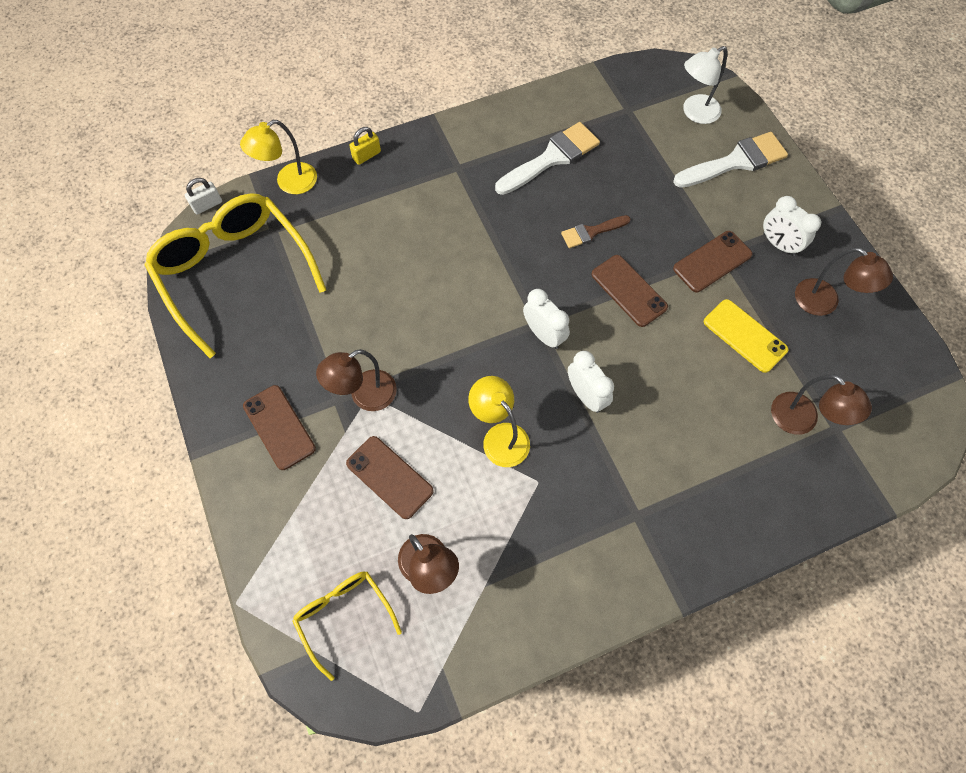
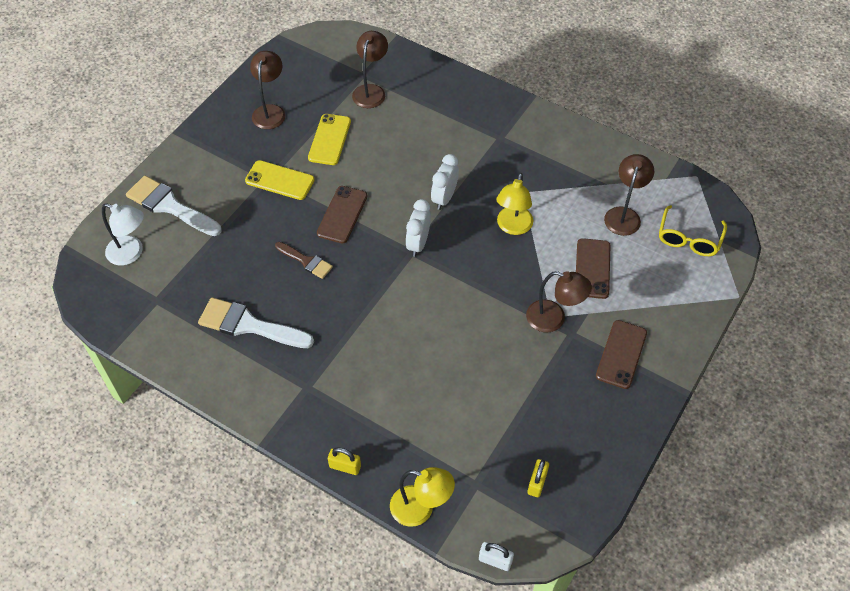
camera: 125 degrees left, 10 degrees down
(234, 272) = (537, 483): yellow glasses -> yellow padlock
(712, 262) = (280, 180): brown phone -> yellow phone
(778, 244) = (236, 152): white clock -> none

